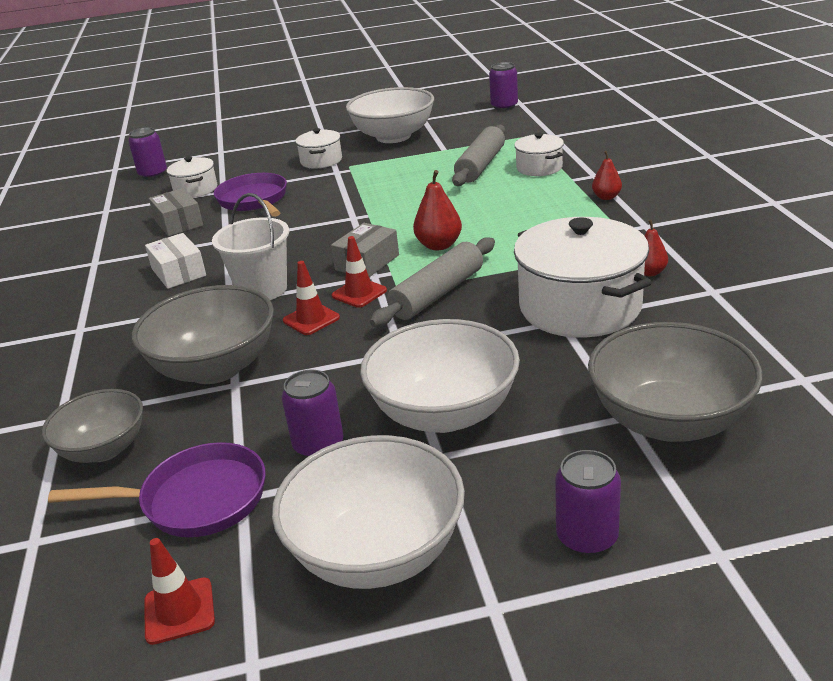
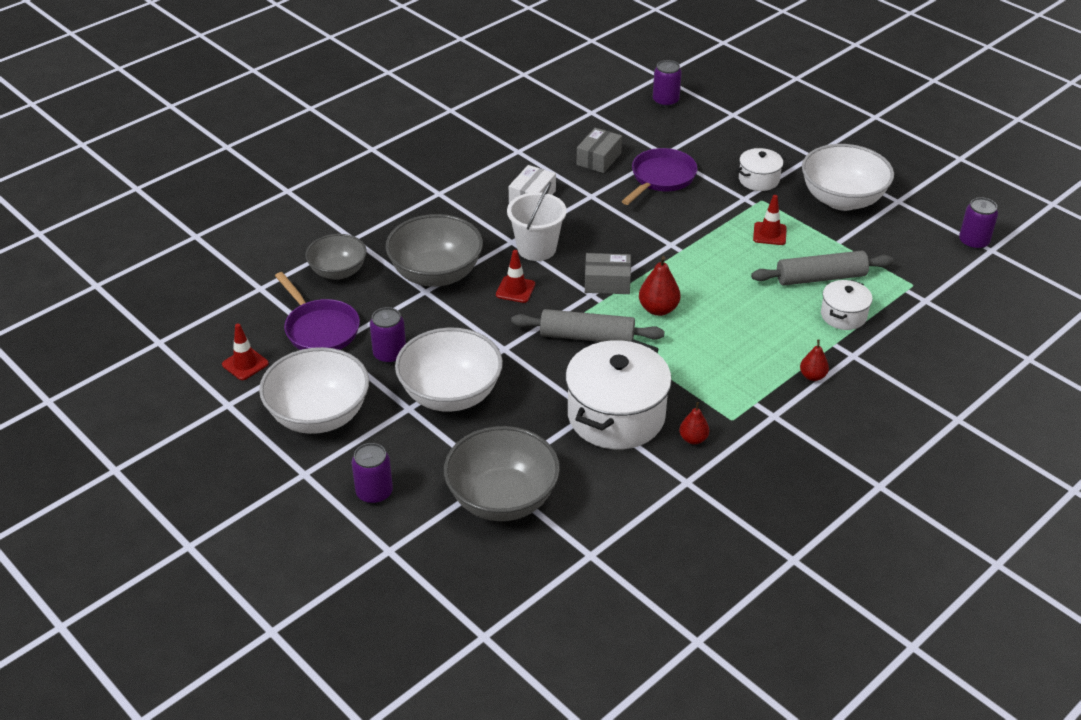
camera: 55 degrees right, 10 degrees up
(195, 190) = (656, 138): white pot -> none
(359, 293) = (562, 297): red traffic cone -> red traffic cone (769, 234)

